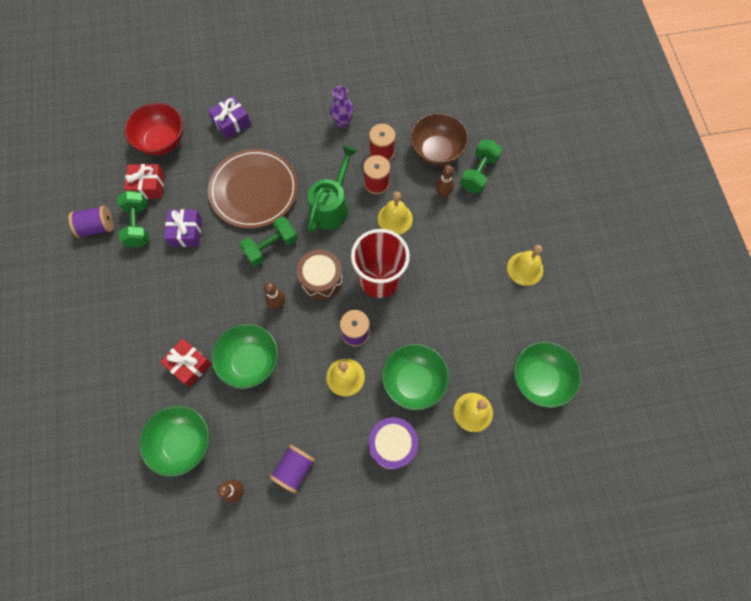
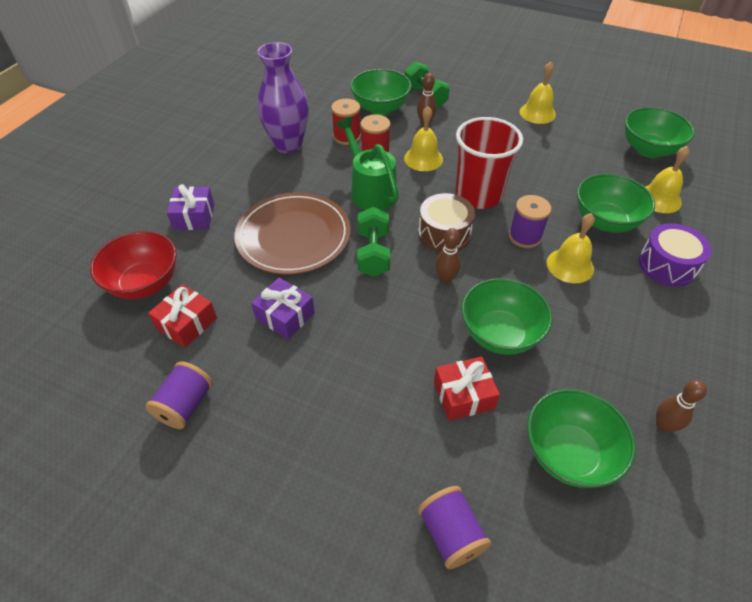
camera: 55 degrees left, 20 degrees down
(138, 225) = (228, 358): green dumbbell -> none
(294, 469) = (659, 356): purple spool -> purple spool (450, 534)
(342, 122) = (288, 145): purple vase -> purple vase, size x1.83
(436, 151) = (380, 108): brown bowl -> green bowl

